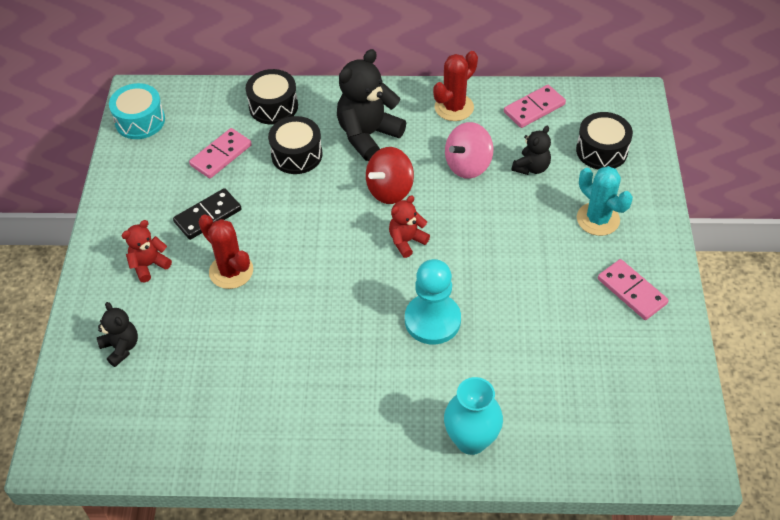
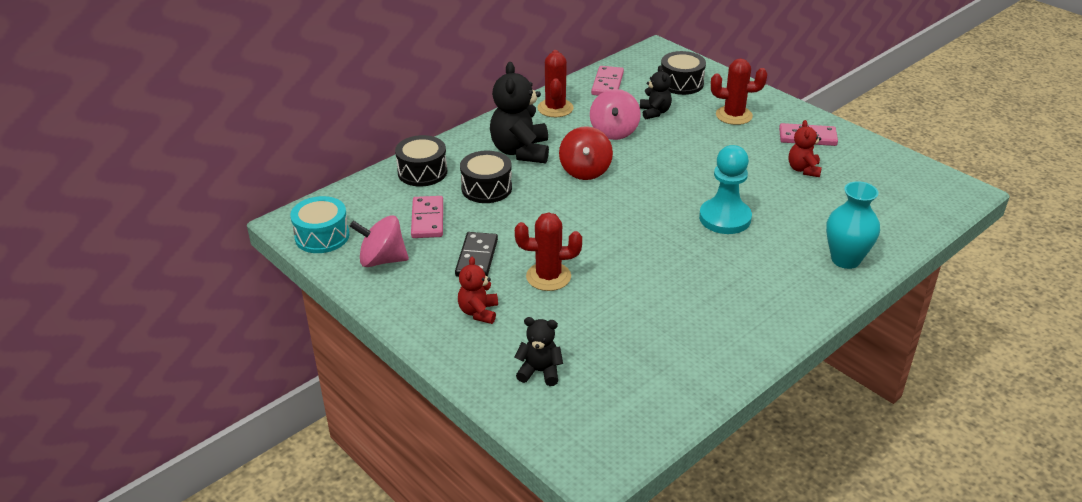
camera: 45 degrees left, 15 degrees down
(149, 170) = (382, 260): none -> pink spinning top
(406, 241) = (641, 190): red teddy bear -> red teddy bear (803, 169)
(598, 219) = (734, 115): turquoise cactus -> red cactus

